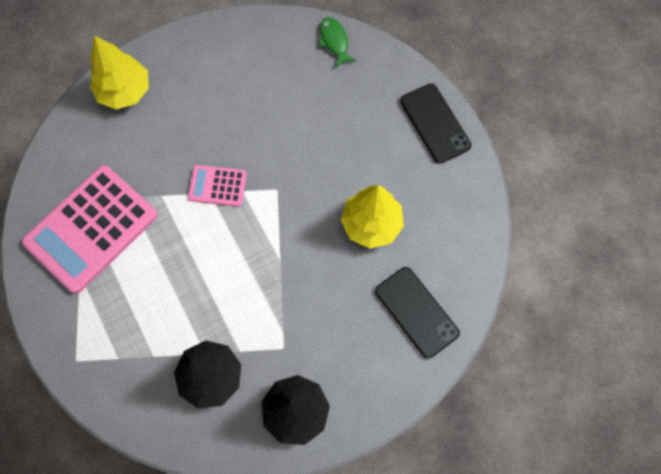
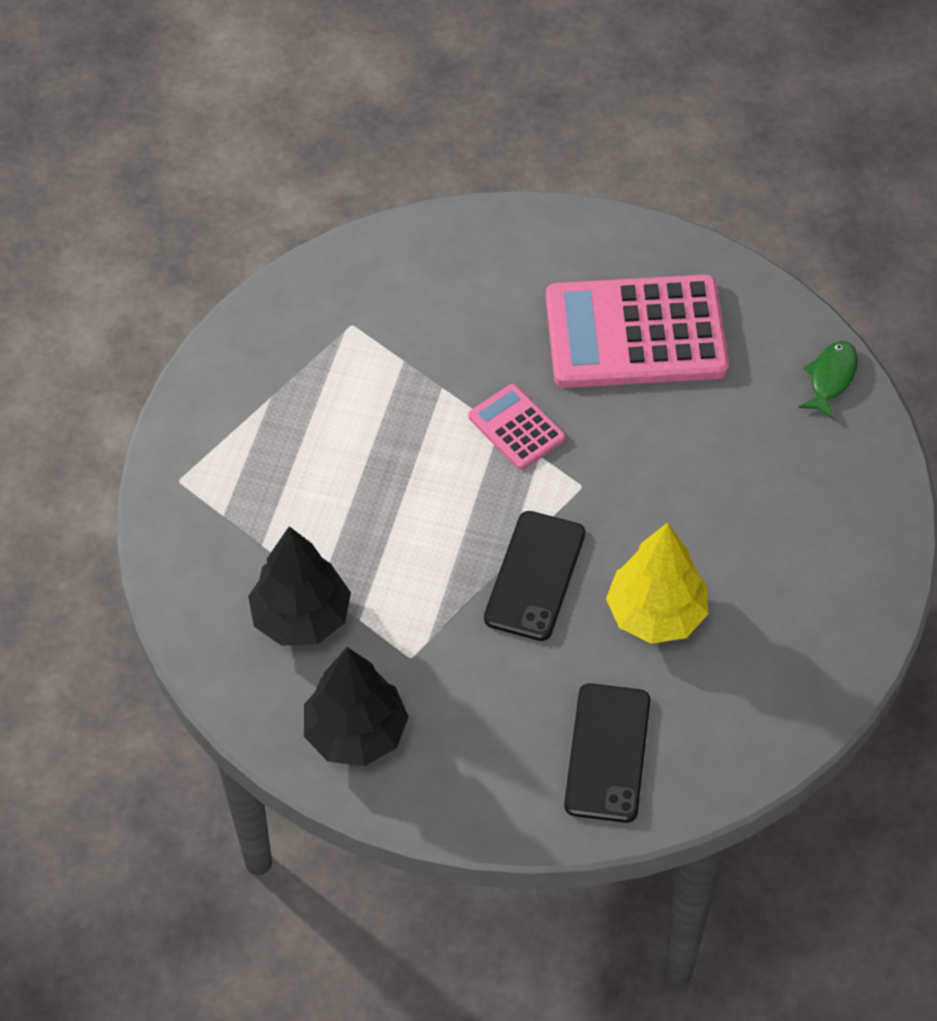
camera: 45 degrees right, 15 degrees down
(91, 229) = (330, 361): pink calculator -> pink calculator (635, 334)
(124, 91) = (515, 245): yellow tree -> none
(435, 123) = (861, 568): black phone -> black phone (535, 576)

